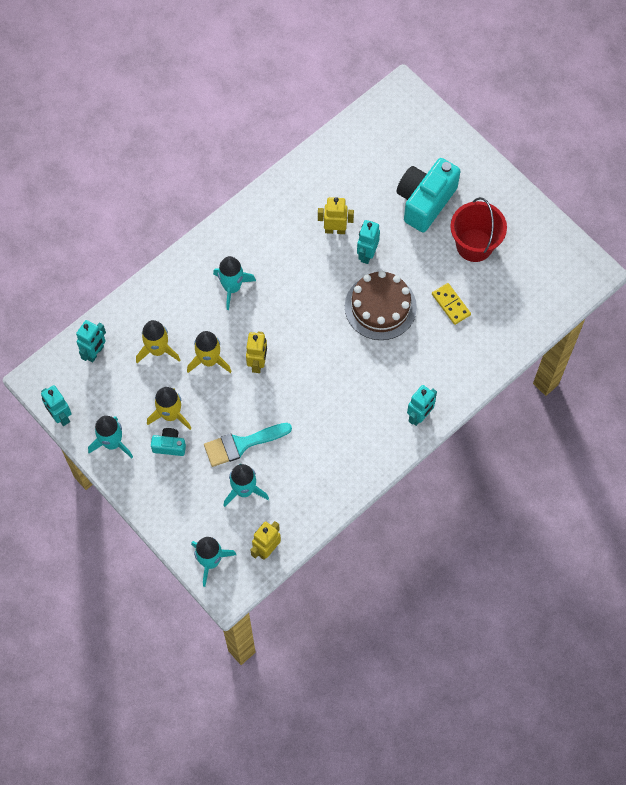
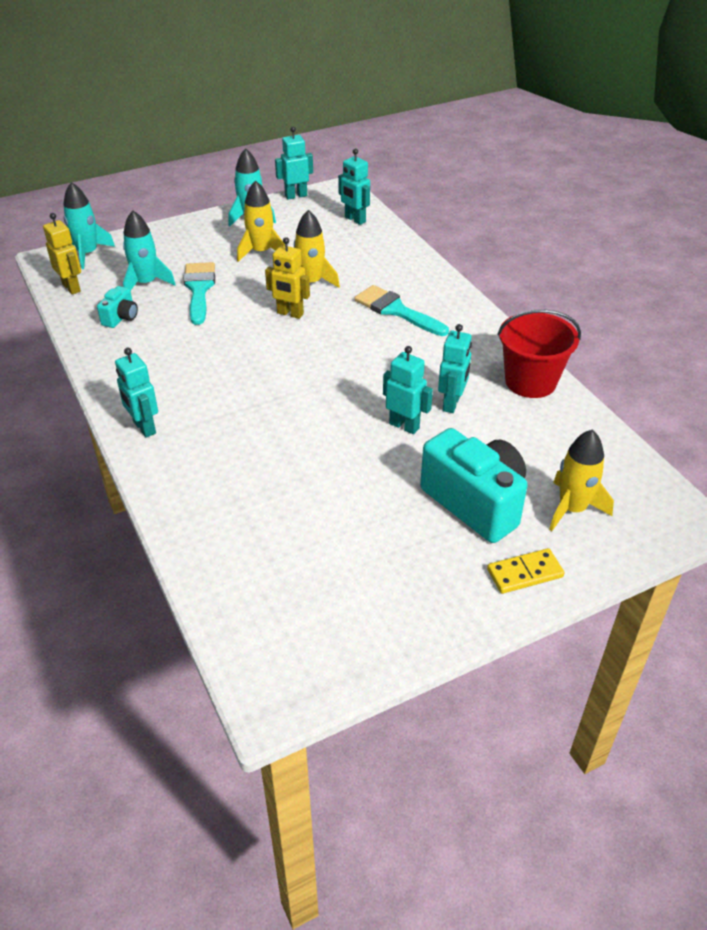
camera: 105 degrees right, 25 degrees down
(158, 350) = (340, 254): yellow rocket -> yellow rocket (572, 509)
(169, 445) = (227, 247): turquoise camera -> turquoise camera (121, 318)
(232, 288) = (396, 310): turquoise rocket -> turquoise brush
(335, 230) = (451, 403): yellow robot -> turquoise robot
(380, 307) = (319, 423): brown cake -> none
(451, 304) = (291, 494): yellow domino -> yellow domino (524, 573)
(474, 245) = (381, 543): red bucket -> red bucket (530, 381)

